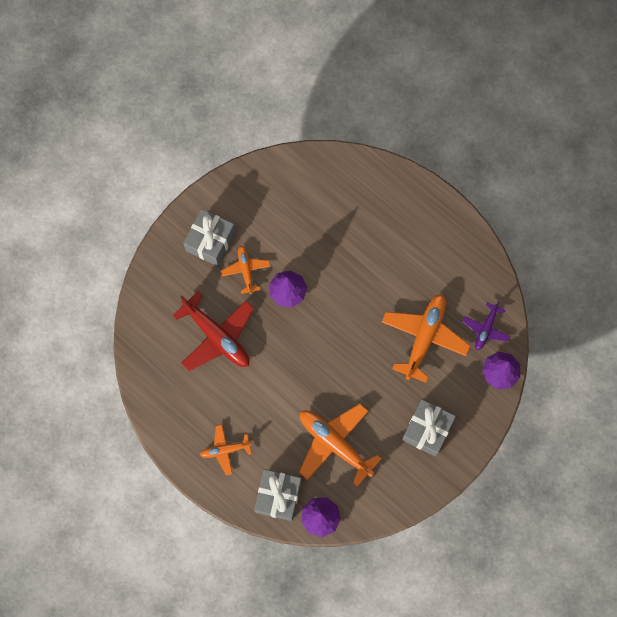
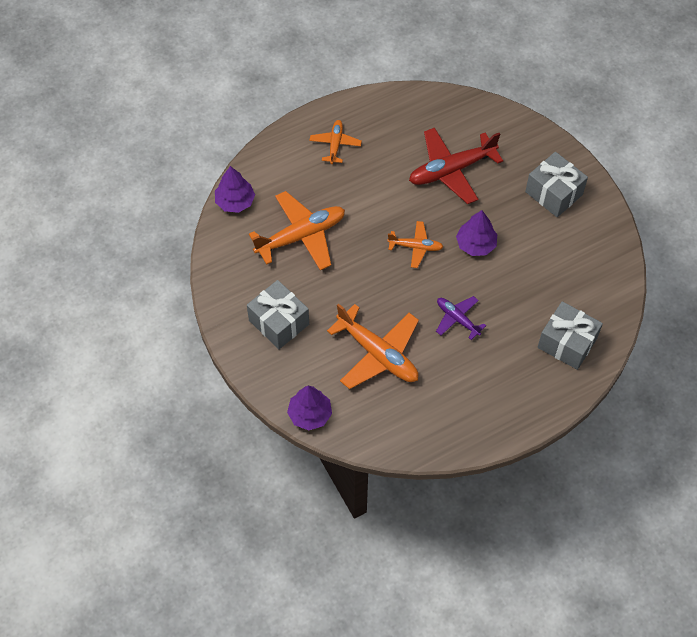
camera: 110 degrees right, 15 degrees down
(246, 270) = (511, 214): orange plane -> orange plane (415, 247)
(278, 496) = (271, 173): grey gift -> grey gift (567, 343)
(486, 329) = (363, 417): purple plane -> purple plane (457, 319)

